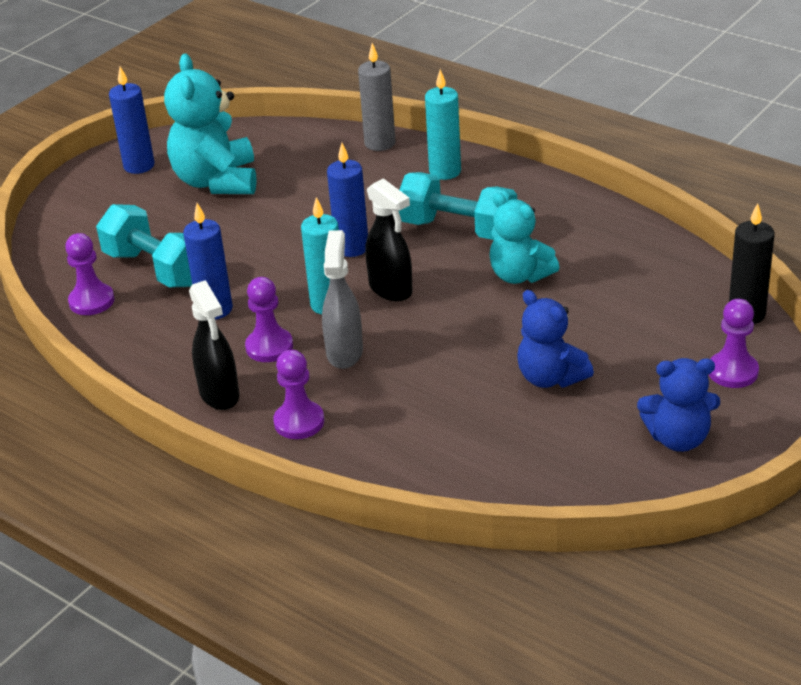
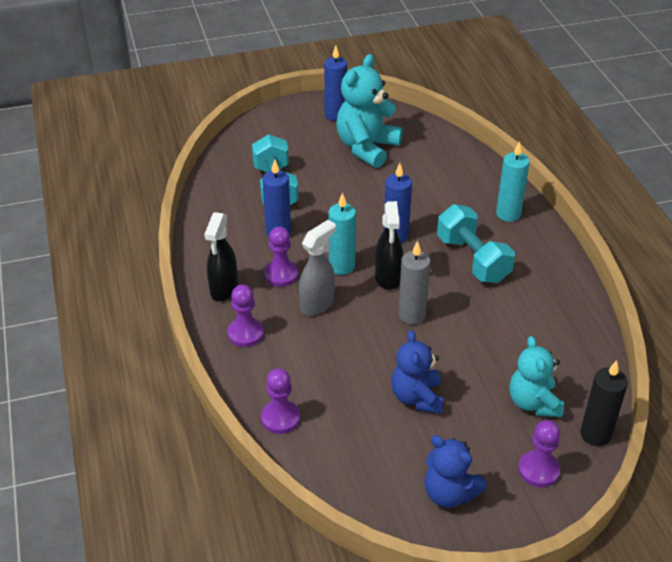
camera: 35 degrees right, 5 degrees up
(91, 301) = (222, 189): purple pawn -> purple pawn (280, 418)
(380, 143) = (489, 172): grey candle -> grey candle (412, 315)
(519, 275) = (476, 314): turquoise teddy bear -> turquoise teddy bear (533, 403)

